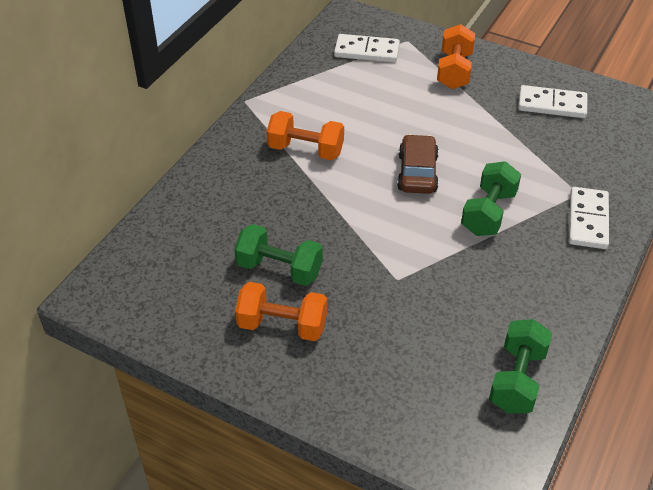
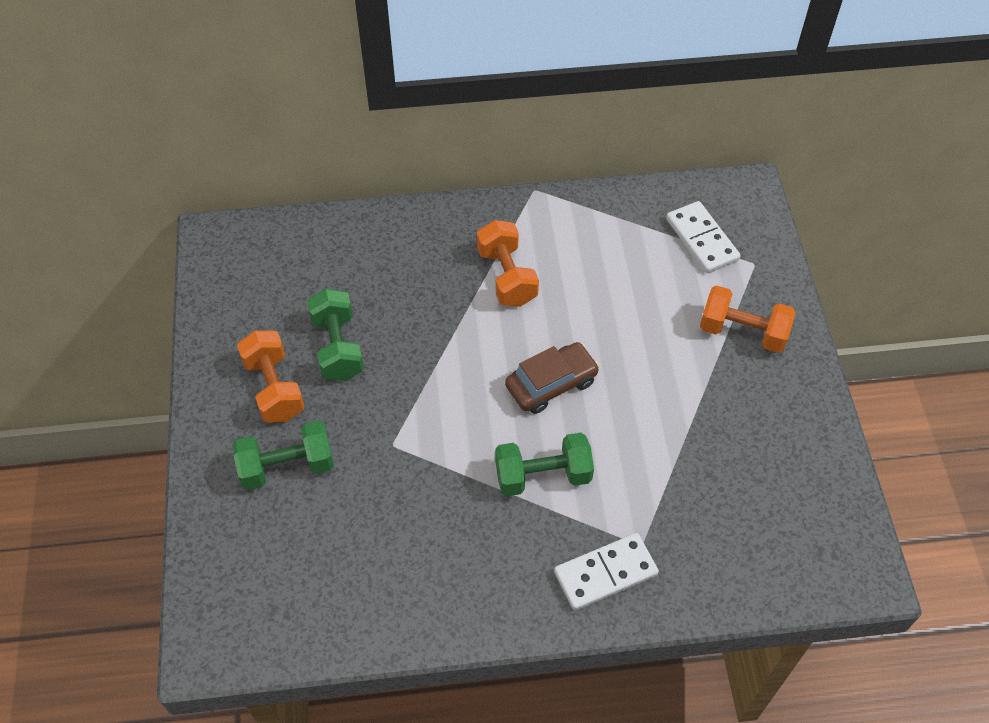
camera: 55 degrees right, 10 degrees up
(454, 71) = (742, 332): orange dumbbell -> orange dumbbell turned 45 degrees clockwise
(517, 379) = (336, 609): green dumbbell -> green dumbbell (287, 466)
(552, 105) = (770, 451): white domino -> none

